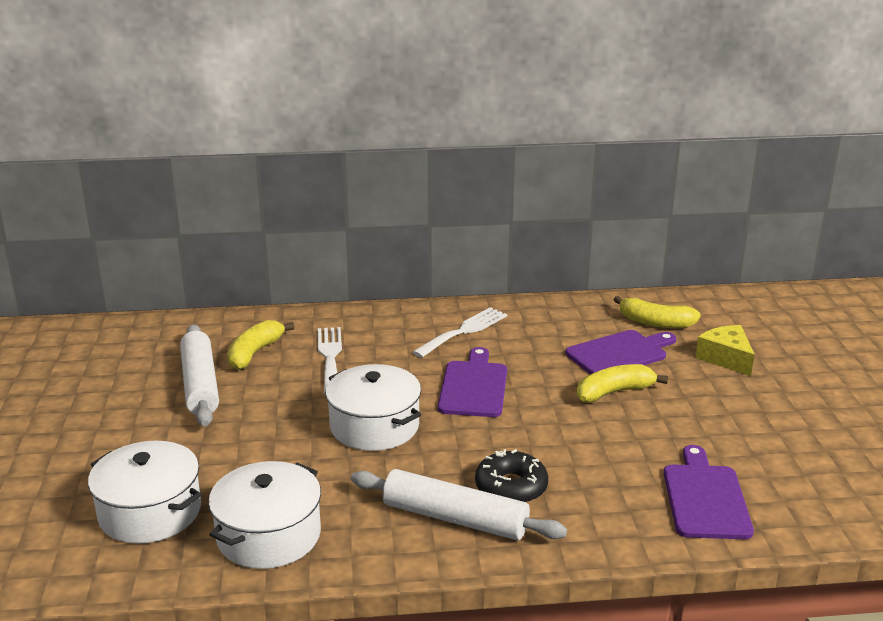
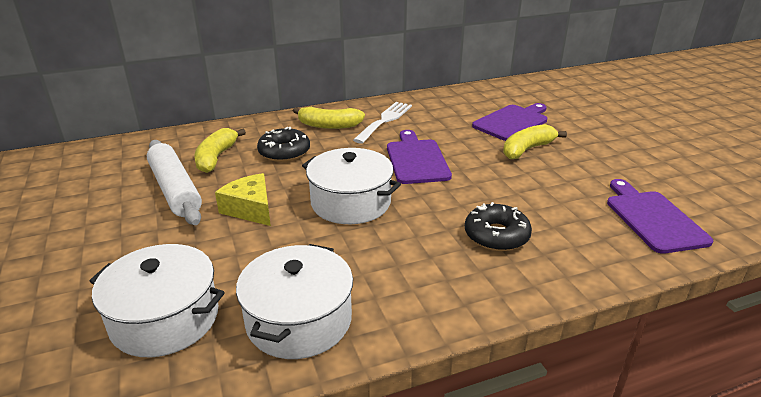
camera: 15 degrees left, 5 degrees up
(330, 356) = (284, 152): white fork -> black donut
(455, 518) = (465, 271): white rolling pin -> none
(655, 322) = (523, 98): yellow banana -> yellow banana (329, 125)
(726, 358) = (589, 116): yellow cheese -> yellow cheese (250, 209)

